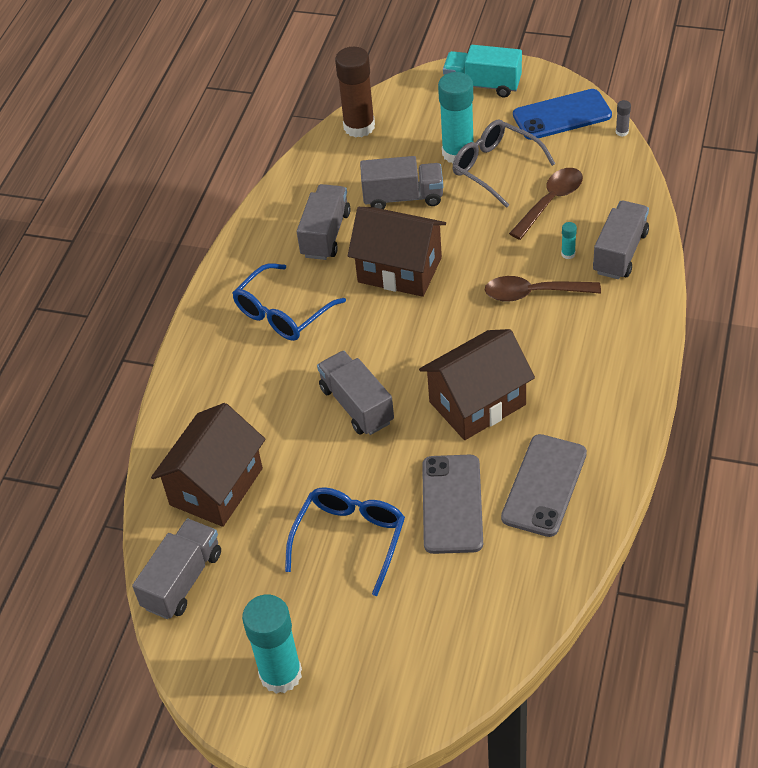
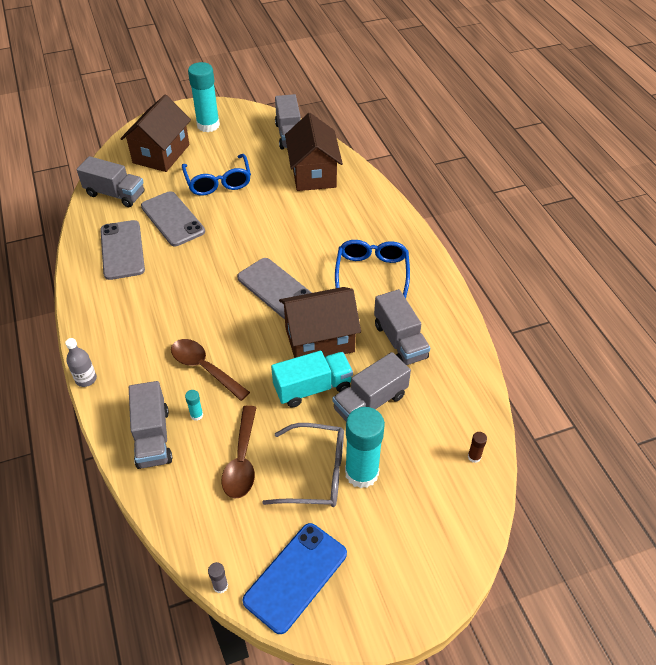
camera: 140 degrees right, 0 degrees up
(357, 405) = (271, 243): grey truck -> grey truck (115, 194)
(359, 127) = (474, 457): brown glue stick -> brown glue stick, size x0.40
(398, 344) = (276, 289): none -> grey phone
(477, 403) = (195, 276): brown house -> brown house (161, 154)
(482, 85) = (406, 577): turquoise truck -> turquoise truck (312, 388)
(533, 293) = (204, 368): brown spoon -> brown spoon turned 105 degrees counterclockwise
(661, 336) = (86, 379): none -> grey bottle

